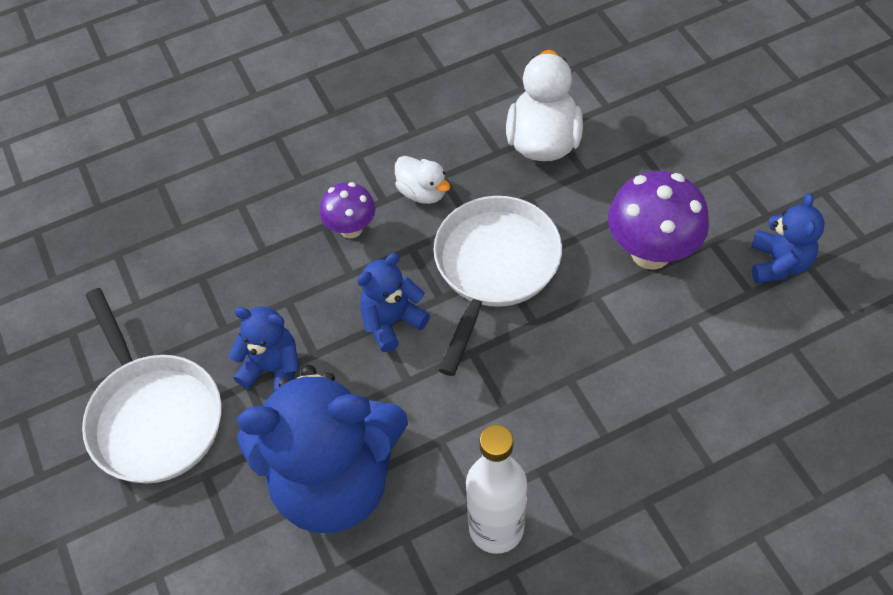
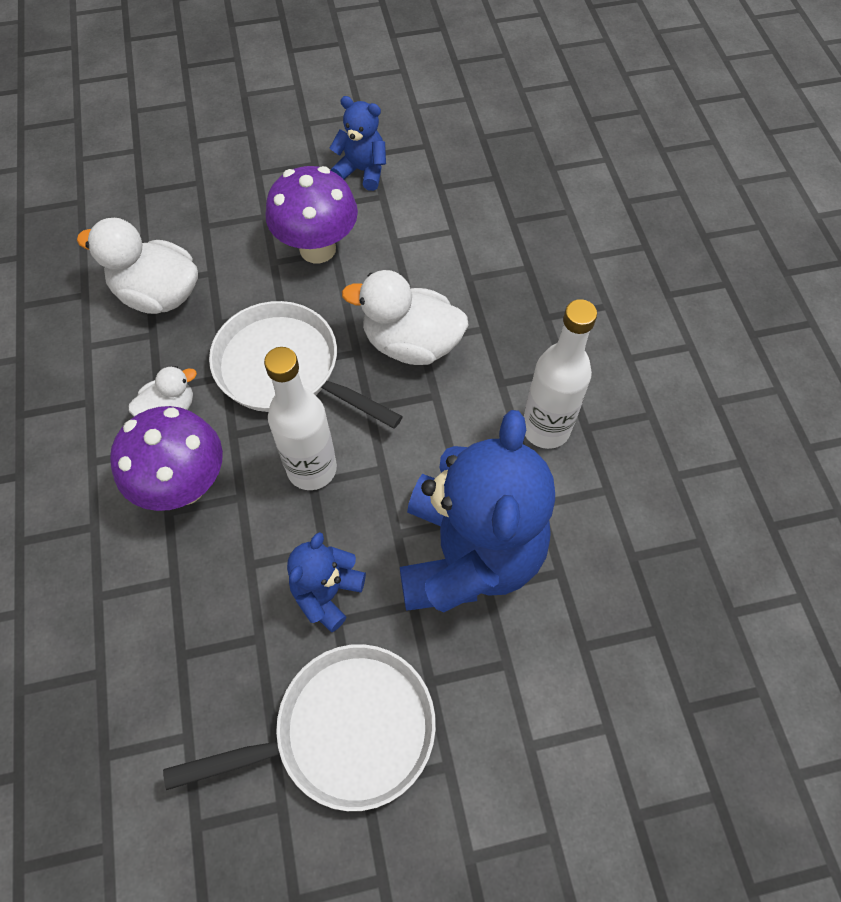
camera: 80 degrees left, 5 degrees up
(351, 228) = (184, 485): purple mushroom -> purple mushroom, size x1.69
(392, 321) = (312, 469): blue teddy bear -> white bottle
(561, 370) = (411, 344): none -> white duck

